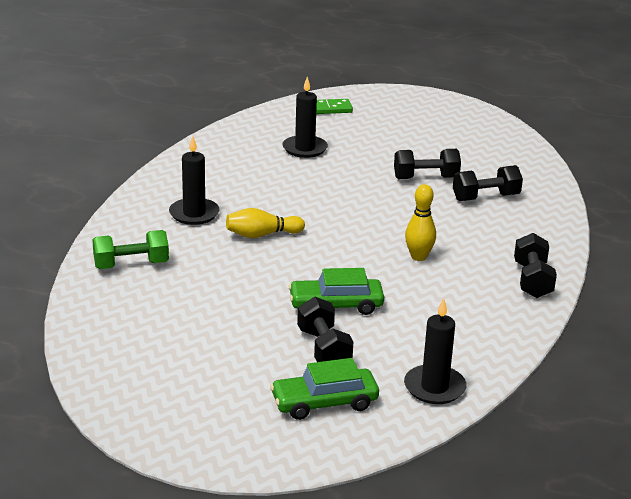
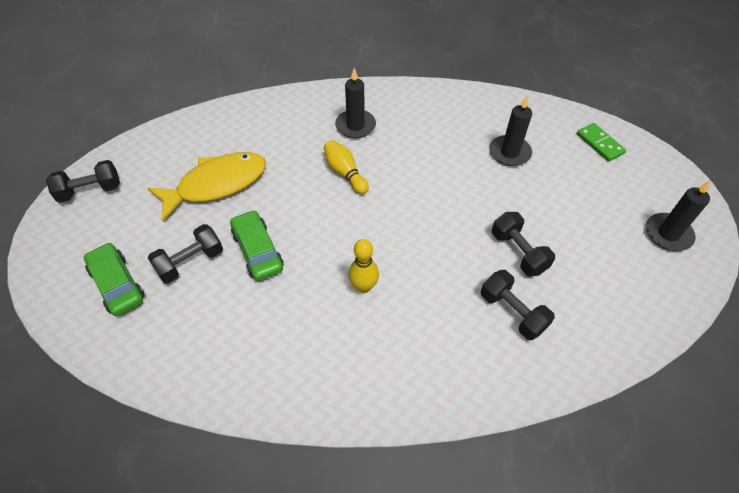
camera: 70 degrees right, 25 degrees up
(131, 265) = (266, 120): green dumbbell -> none
(215, 315) = (216, 184): none -> yellow fish
(434, 387) = (154, 354): black candle -> black candle (668, 234)
(532, 280) = (365, 393): black dumbbell -> black dumbbell (90, 191)

